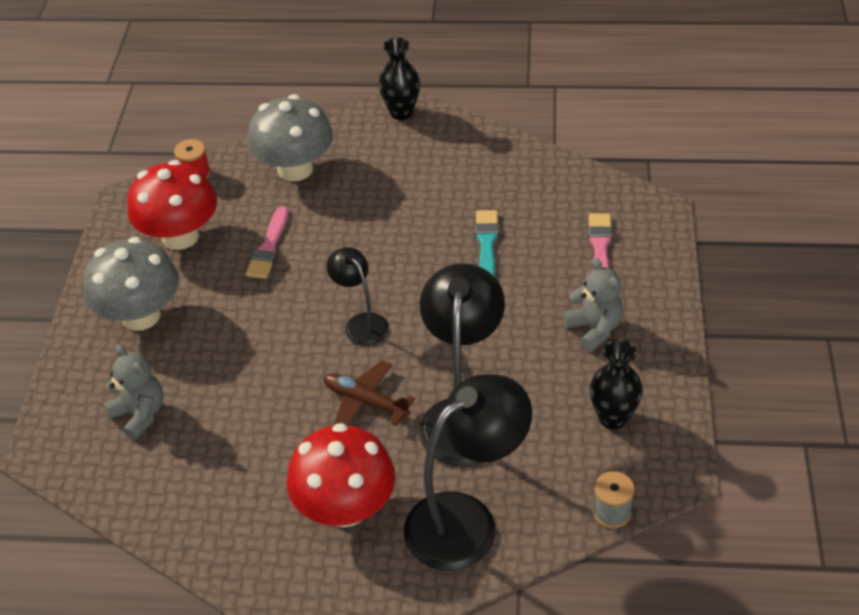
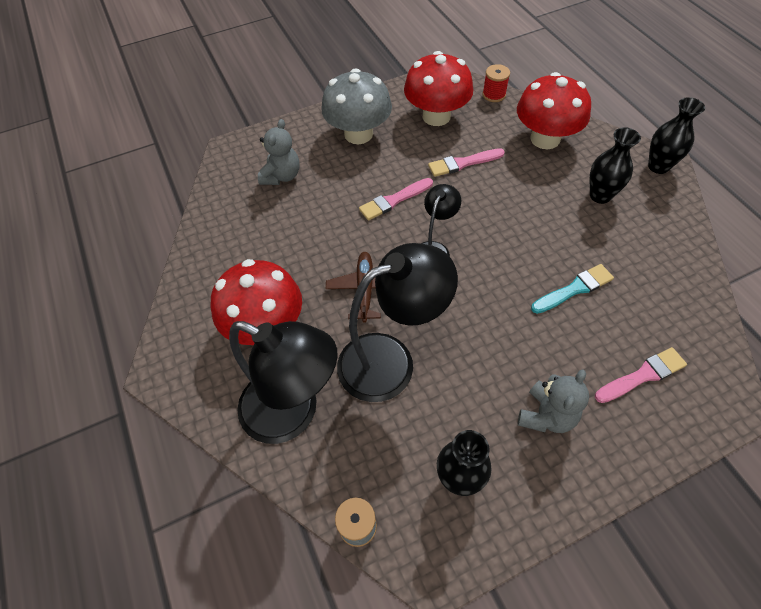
camera: 60 degrees right, 10 degrees up
(268, 327) = (394, 200): none -> pink brush
(295, 169) = (545, 139): grey mushroom -> red mushroom
(400, 169) = (600, 195): none -> black vase

